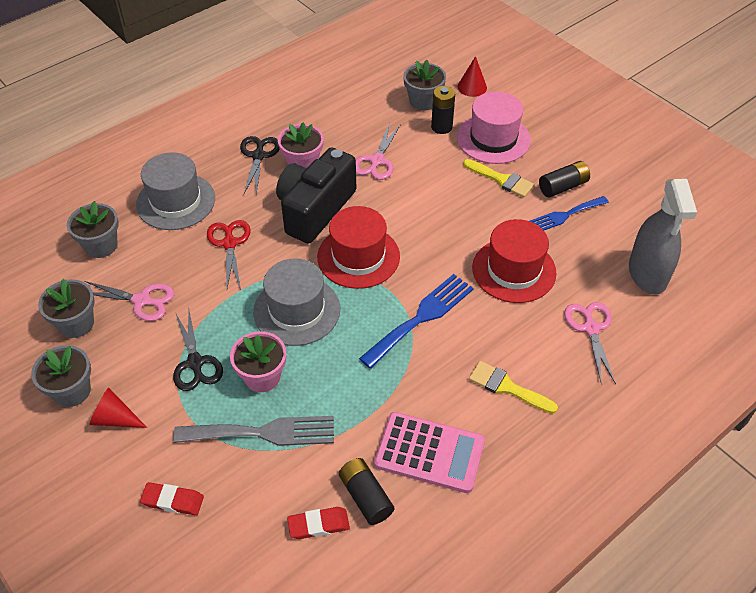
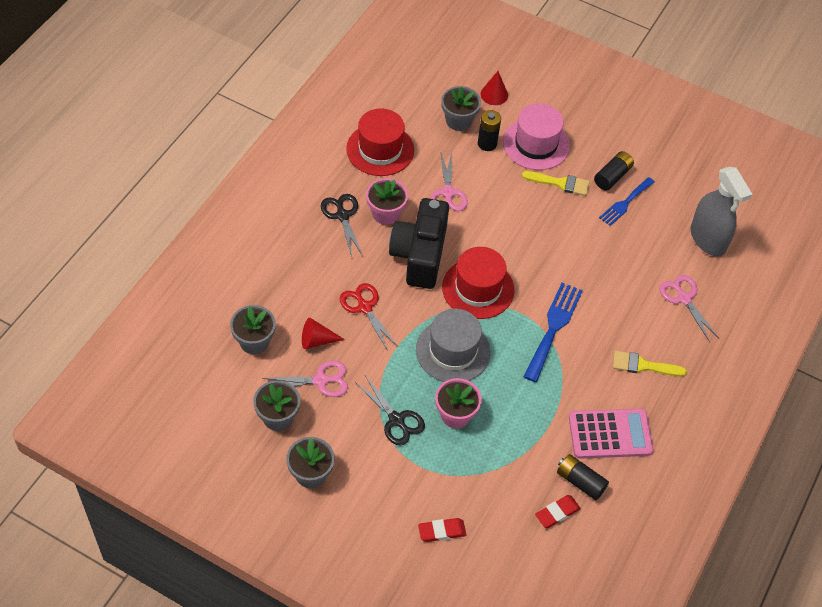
camera: 25 degrees left, 5 degrees up
(115, 419) = (359, 484): red cone -> red cone (317, 340)
(176, 201) = (295, 281): grey hat -> none
(263, 432) = (480, 458): grey fork -> none
(514, 270) = (606, 265): red hat -> red hat (380, 149)

